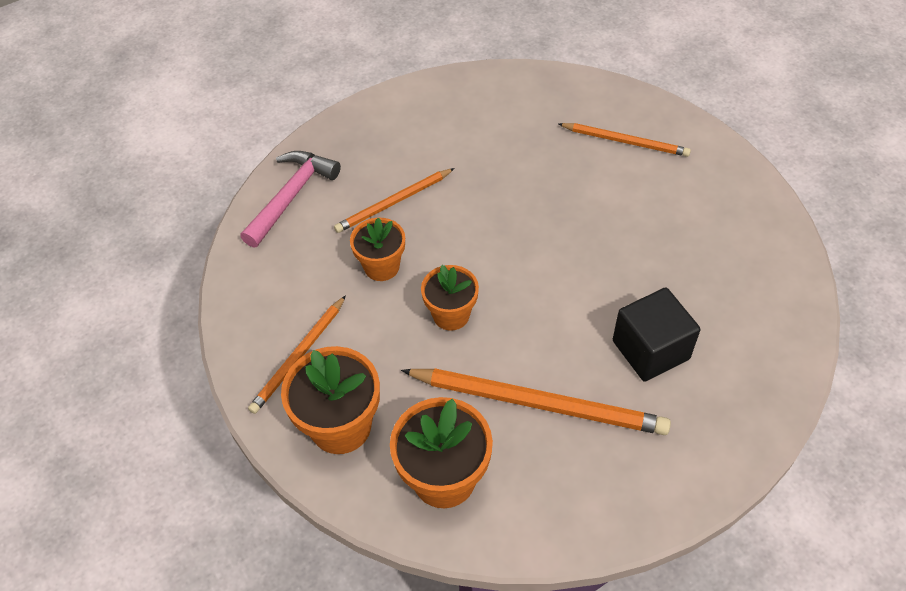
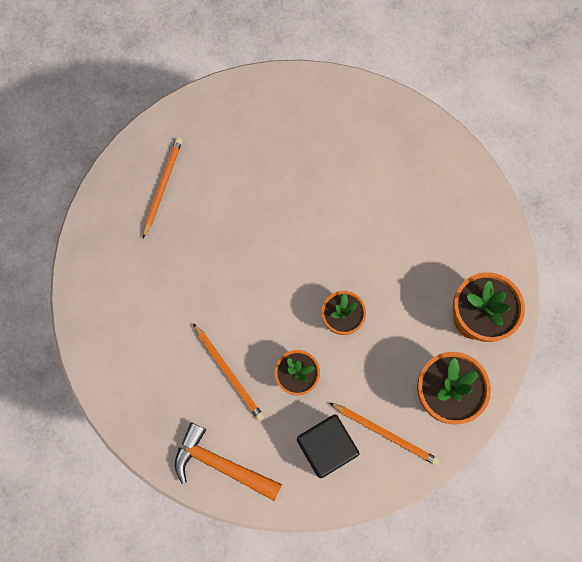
camera: 95 degrees left, 20 degrees up
(291, 196) = (221, 464): pink hammer -> orange hammer
(538, 403) = (412, 256): orange pencil -> none
(650, 350) = (364, 181): black cube -> black cube (326, 447)

